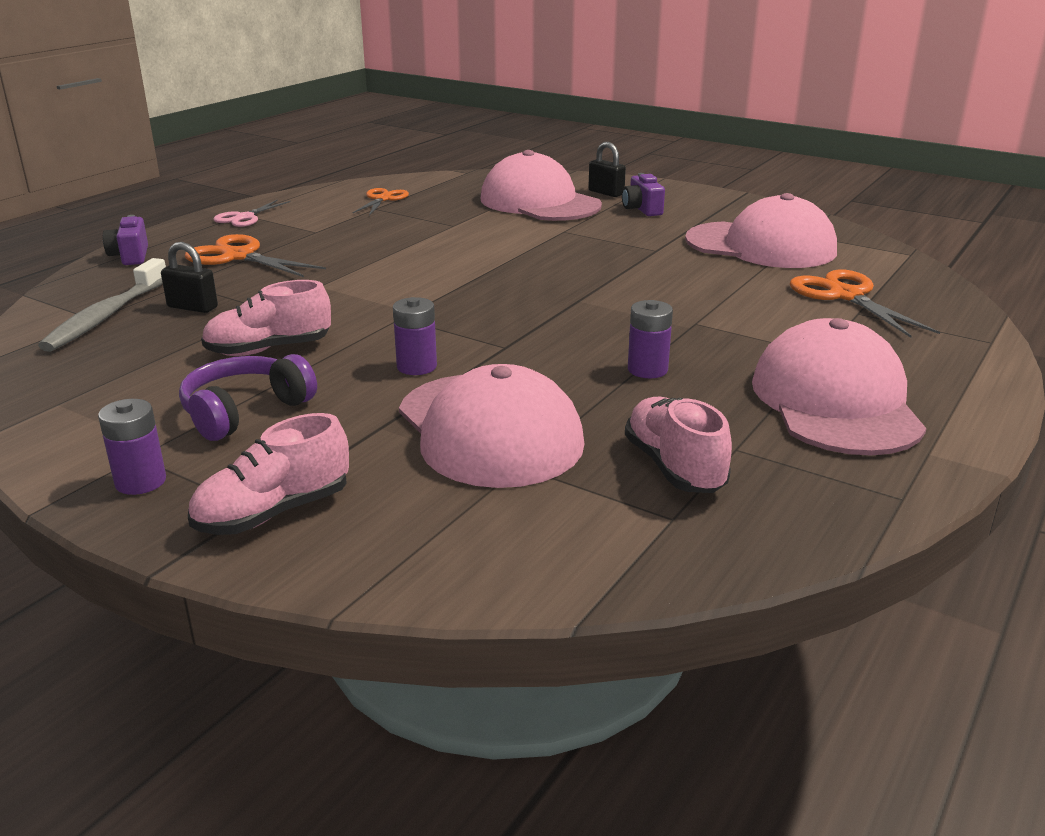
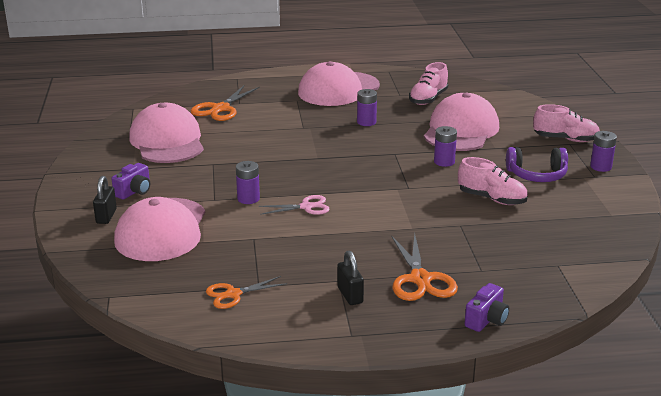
camera: 130 degrees left, 0 degrees up
(106, 316) = (550, 263): grey toothbrush -> none
(192, 307) = (497, 246): black padlock -> black padlock (350, 295)
(244, 218) = (357, 328): pink scissors -> pink scissors (306, 207)
(536, 242) = (248, 199): none -> purple battery

